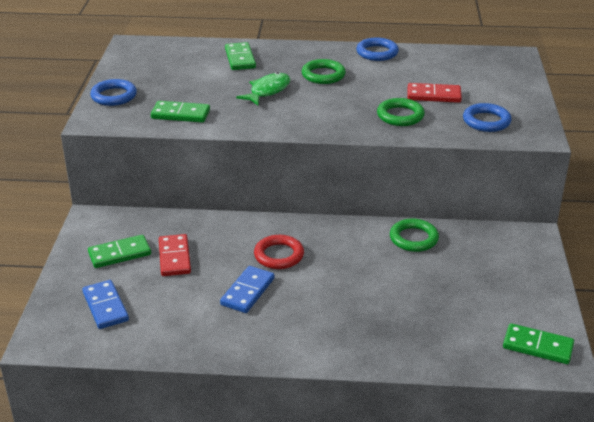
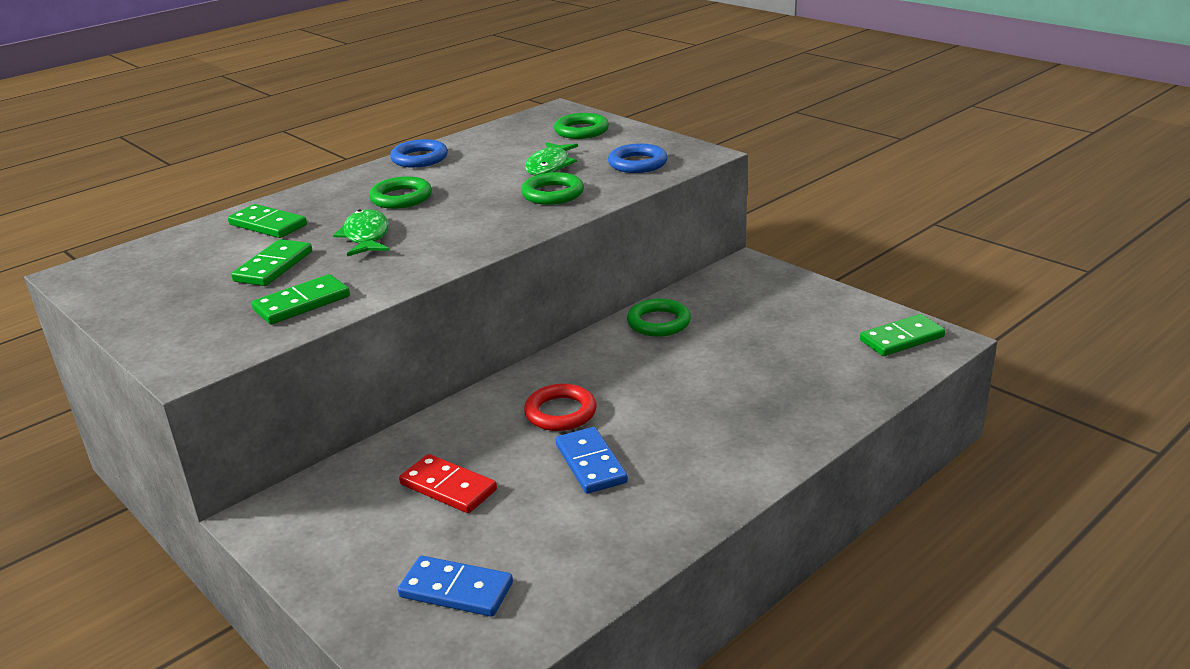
camera: 45 degrees left, 5 degrees down
(114, 96) = (164, 330): blue ring -> none
(119, 254) = (371, 528): green domino -> green domino (274, 266)
(433, 95) = (549, 166): red domino -> green fish
(500, 79) = (581, 131): none -> green ring

